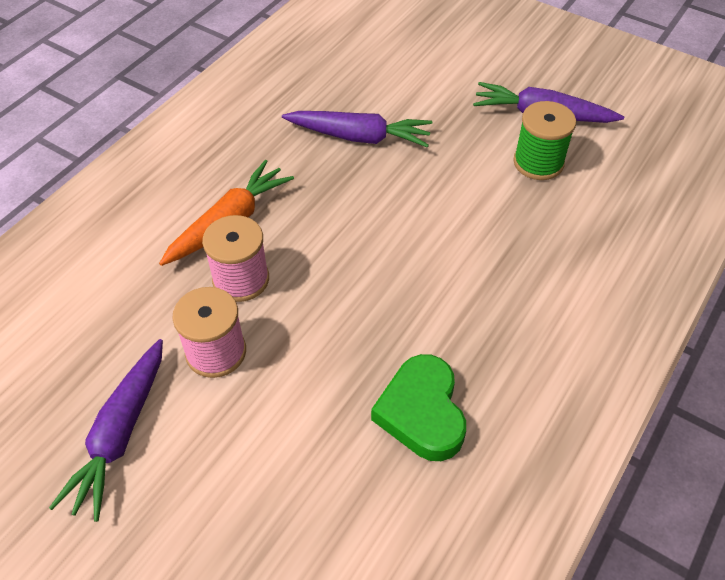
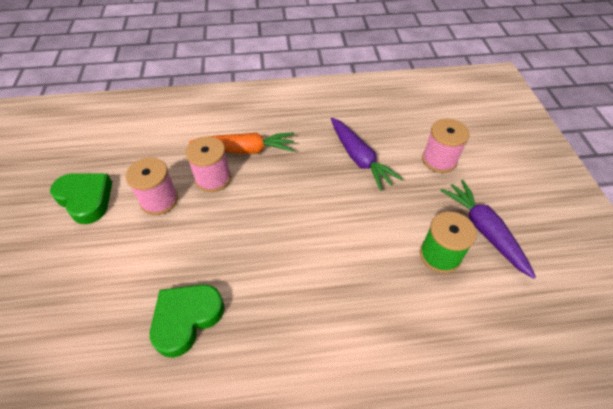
camera: 50 degrees right, 0 degrees up
(120, 434) = (86, 199): purple carrot -> green heart
(430, 82) = (439, 160): none -> pink spool

